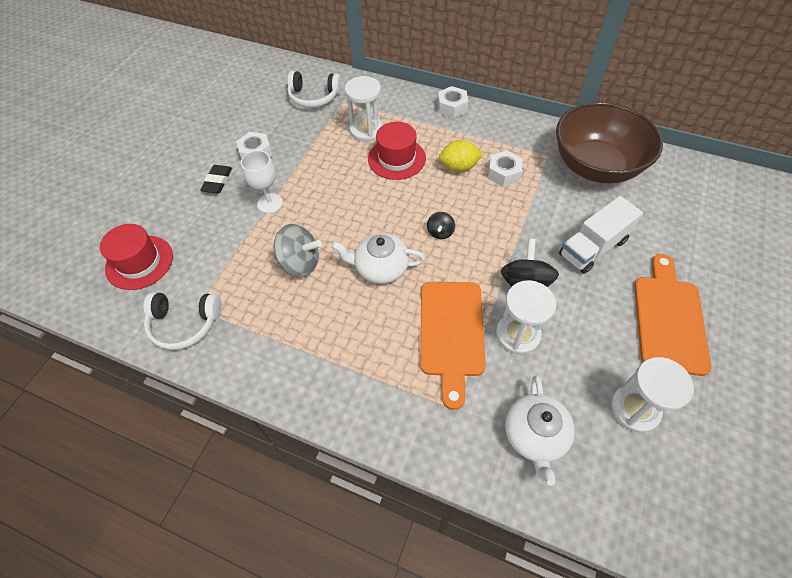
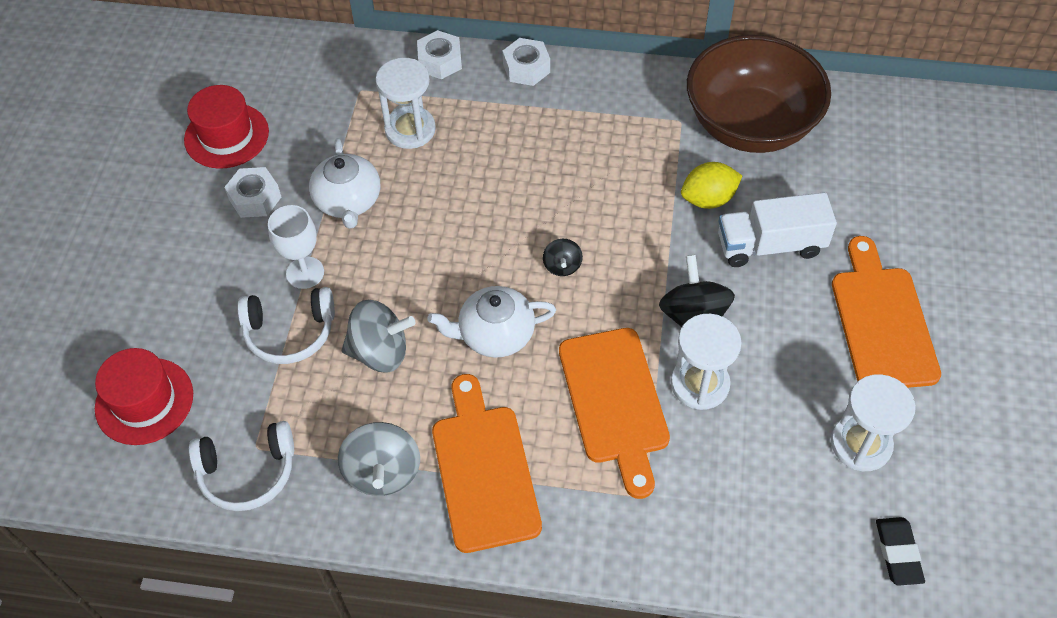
camera: 15 degrees left, 0 degrees up
(217, 181) = (213, 255): black eraser -> black eraser (898, 553)
(273, 345) = (383, 472): none -> grey spinning top
(314, 97) = (312, 89): white headphones -> white headphones (290, 332)
(343, 360) = (484, 470): none -> orange cutting board
(396, 158) = (469, 167): red hat -> red hat (226, 136)
(459, 167) = (562, 163): yellow lemon -> yellow lemon (708, 199)
(503, 173) = (627, 160): white nut -> white nut (440, 61)
(535, 435) = (749, 505): white teapot -> white teapot (348, 201)
(593, 248) = (770, 245): white truck -> white truck turned 45 degrees clockwise

